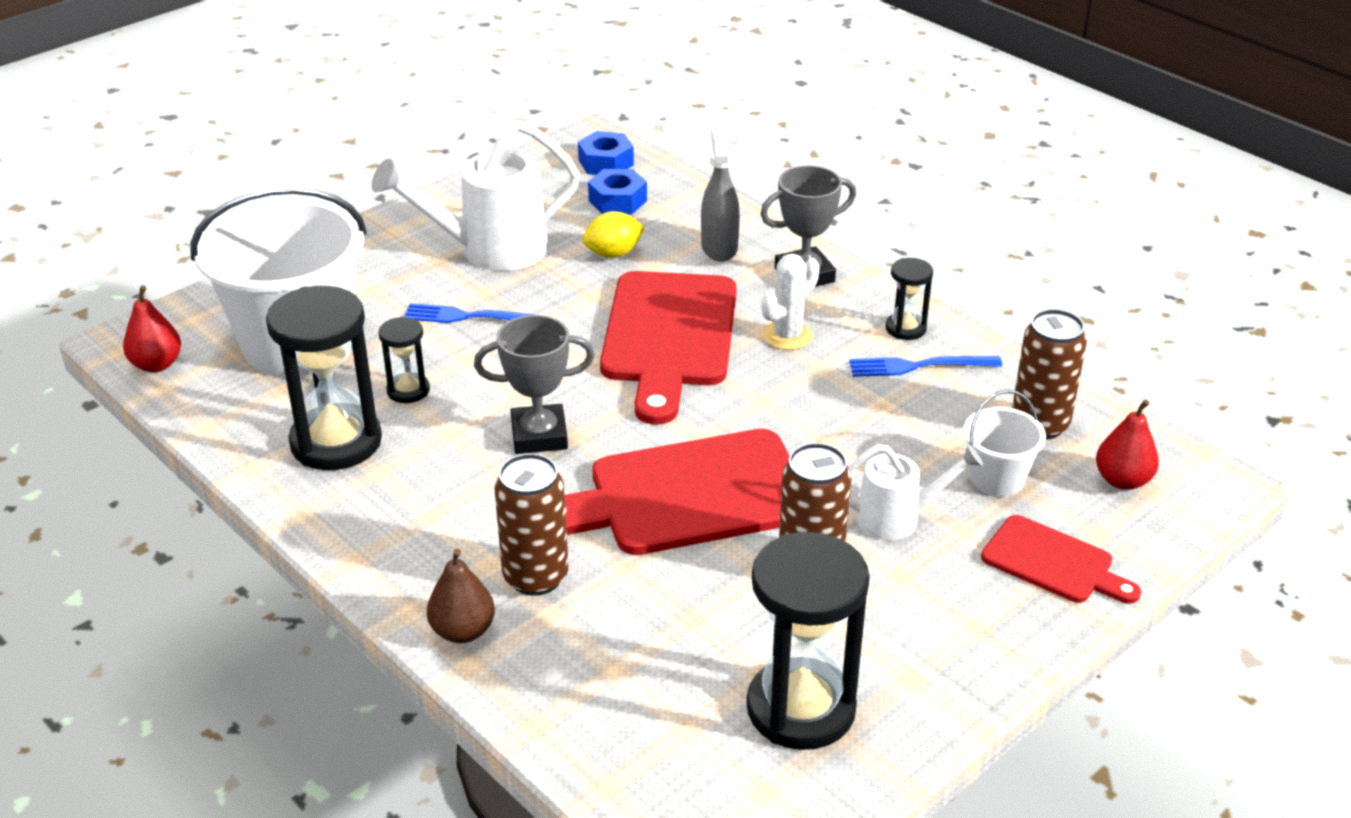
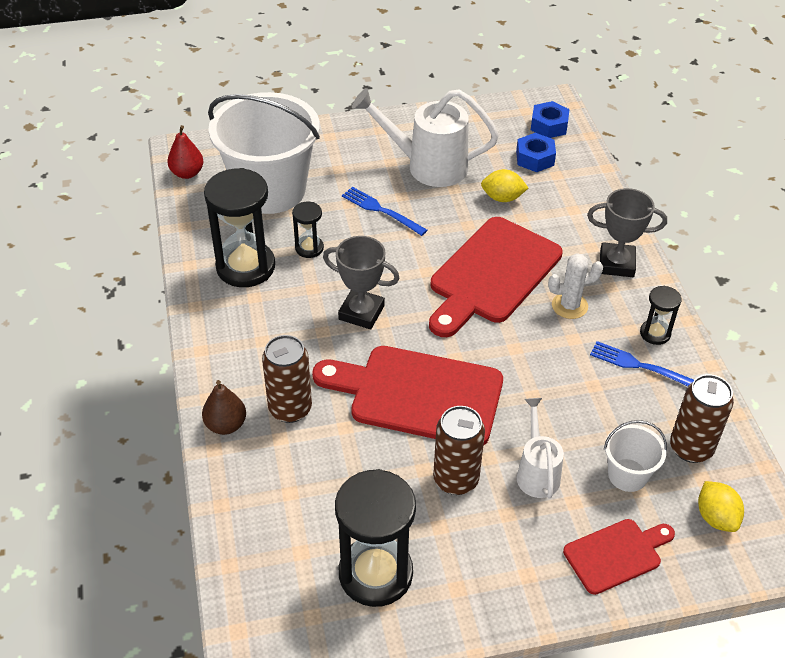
camera: 30 degrees right, 10 degrees up
(719, 247) = (575, 220): grey spray bottle -> none
(897, 519) = (537, 473): white watering can -> white watering can turned 120 degrees counterclockwise
(1053, 562) = (616, 554): red cutting board -> red cutting board turned 90 degrees counterclockwise
(1122, 480) = (716, 517): red pear -> yellow lemon

